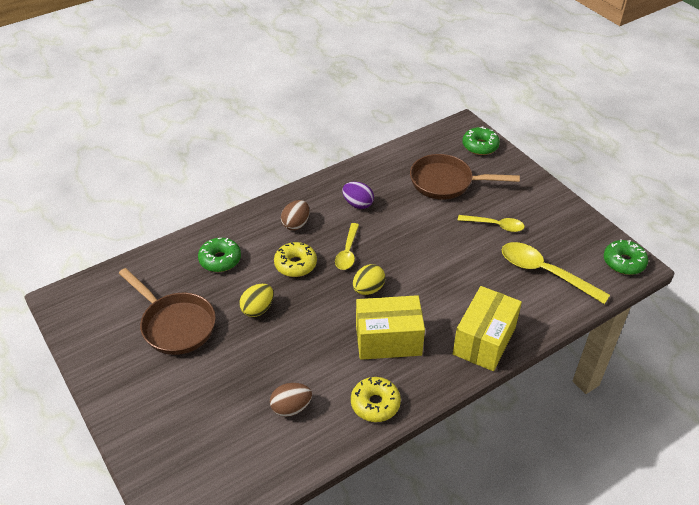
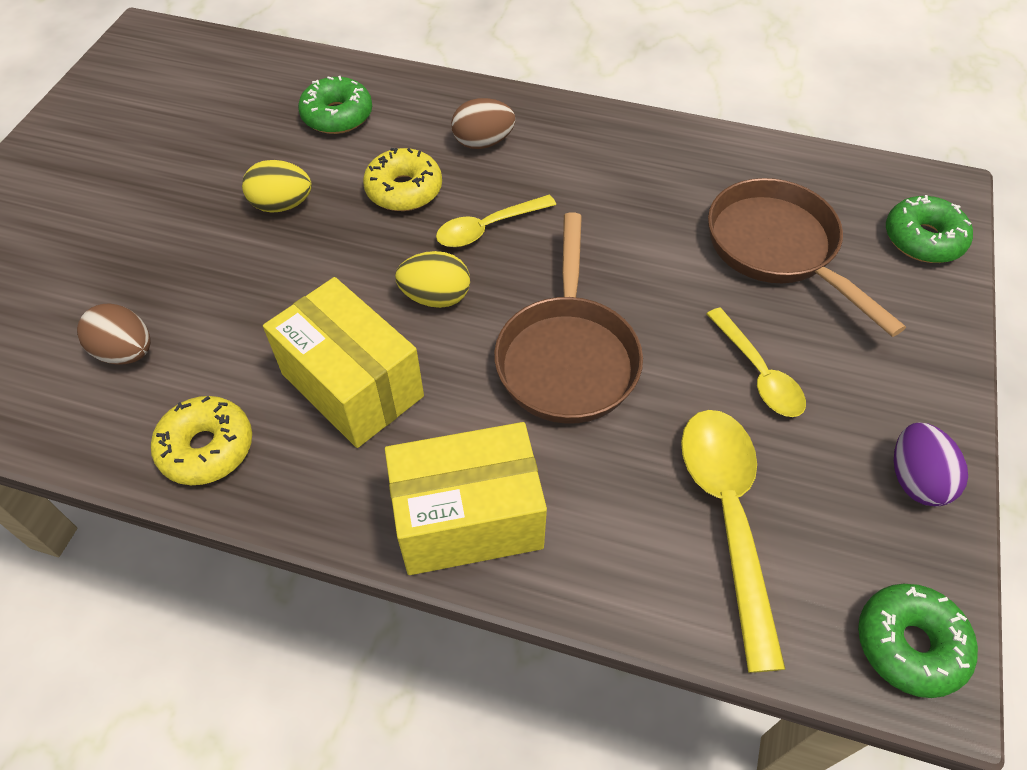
camera: 50 degrees right, 10 degrees up
(175, 324) = (184, 148): brown pan -> brown pan (567, 357)
(358, 204) = (599, 179): purple egg -> purple egg (915, 479)

